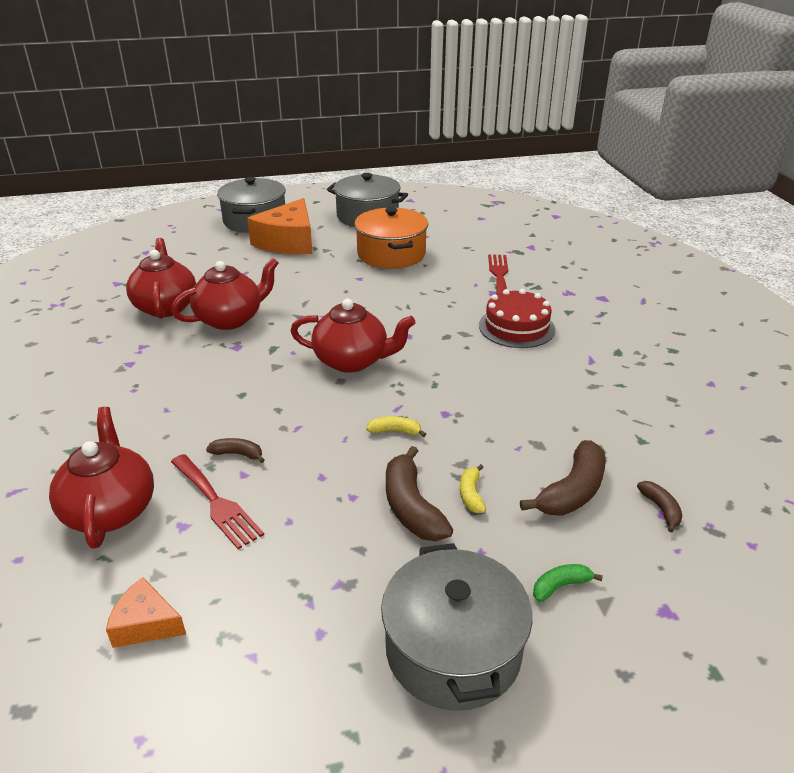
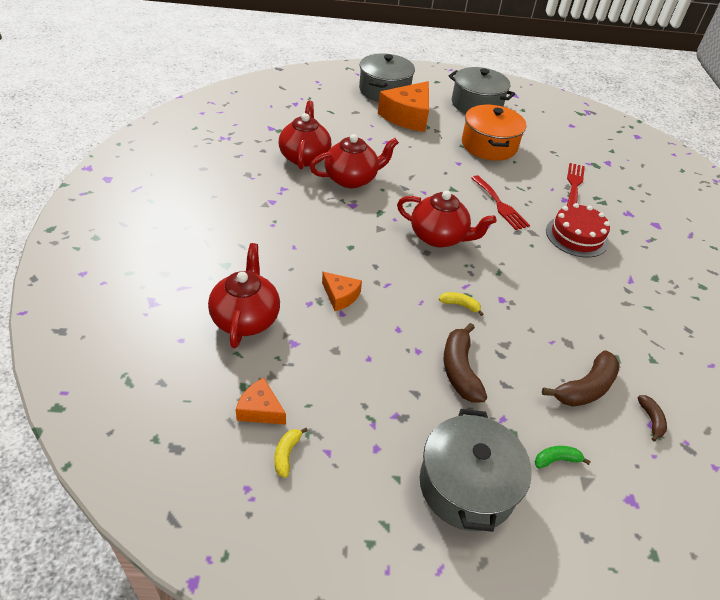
camera: 10 degrees right, 10 degrees up
(216, 503) = (320, 331): red fork -> red fork (500, 205)
(238, 454) = (340, 296): brown banana -> orange cheese
(471, 495) = (506, 371): yellow banana -> yellow banana (286, 454)

